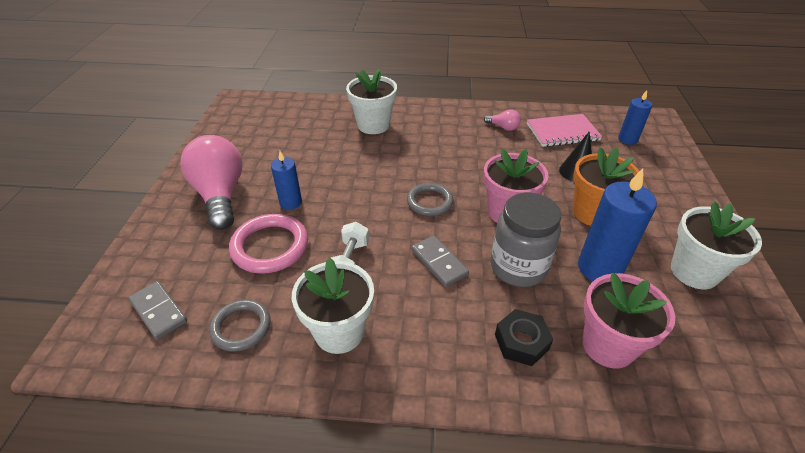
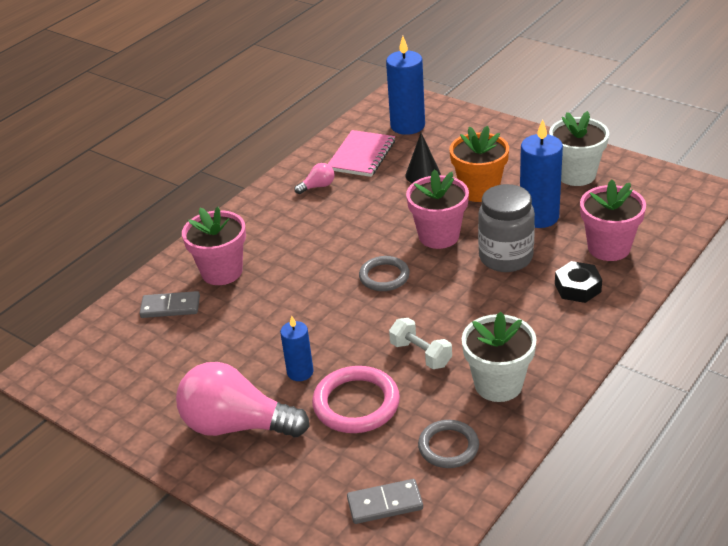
camera: 55 degrees left, 5 degrees down
(373, 125) = (222, 272): white flower pot -> pink flower pot
(439, 262) = (466, 299): grey domino -> grey domino (170, 307)
(627, 139) = (407, 126): blue candle -> blue candle, size x1.72

